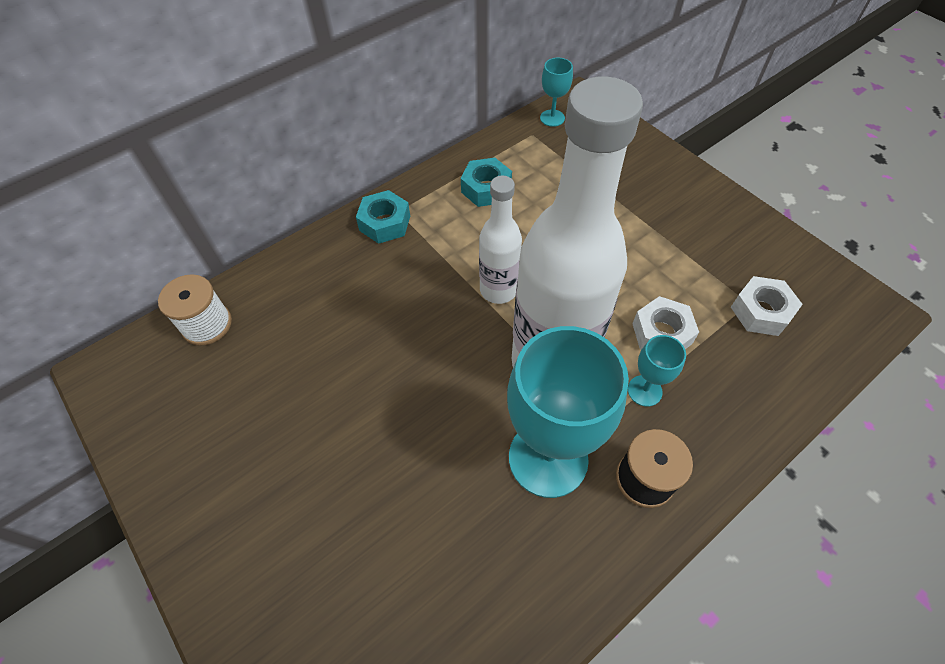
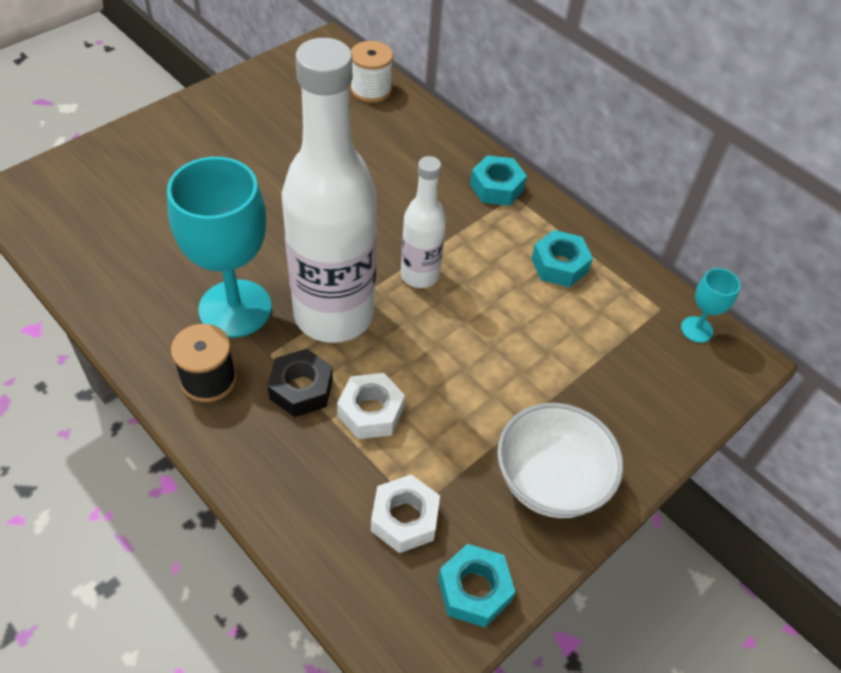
camera: 80 degrees right, 5 degrees down
(644, 391) = (301, 389): turquoise goblet -> black nut
(705, 217) = (550, 482): none -> white bowl
(808, 270) = (474, 590): none -> turquoise nut

